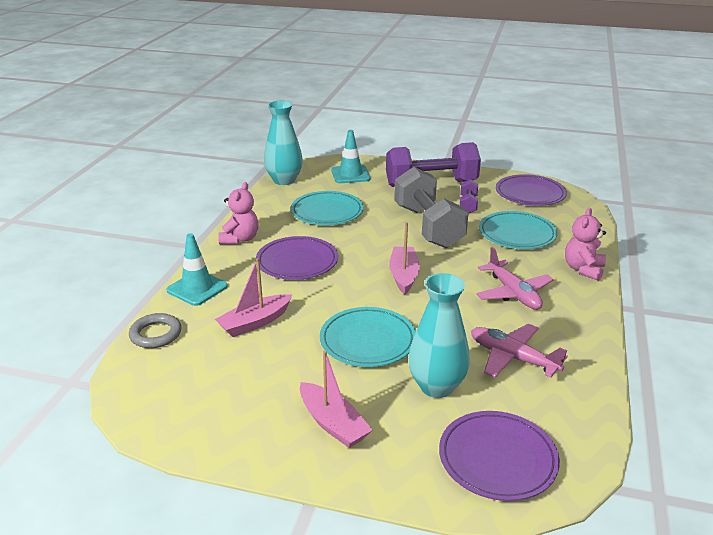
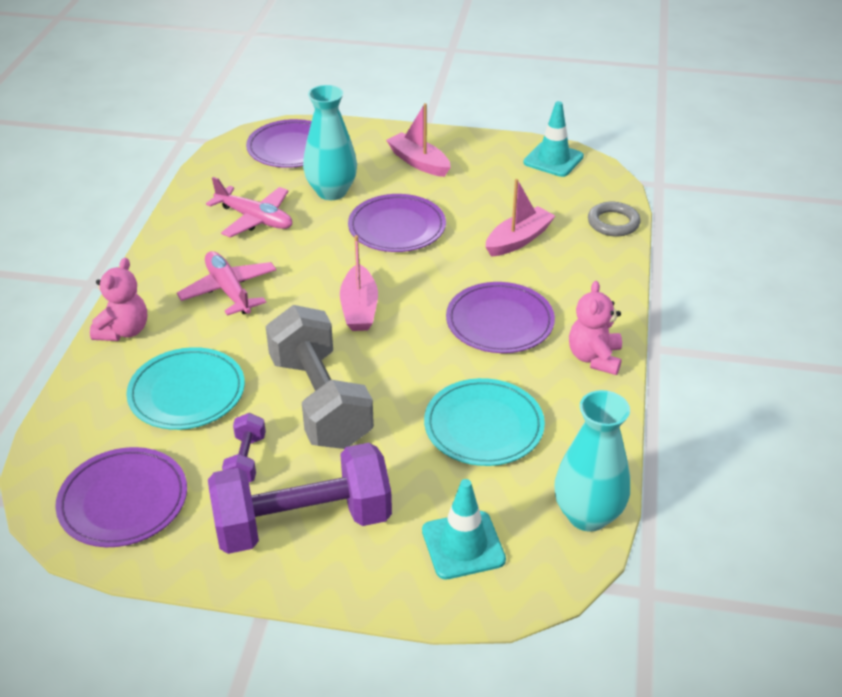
camera: 175 degrees right, 10 degrees up
(197, 288) = (605, 276): turquoise traffic cone -> turquoise traffic cone (553, 160)
(368, 341) = (397, 227): turquoise plate -> purple plate

